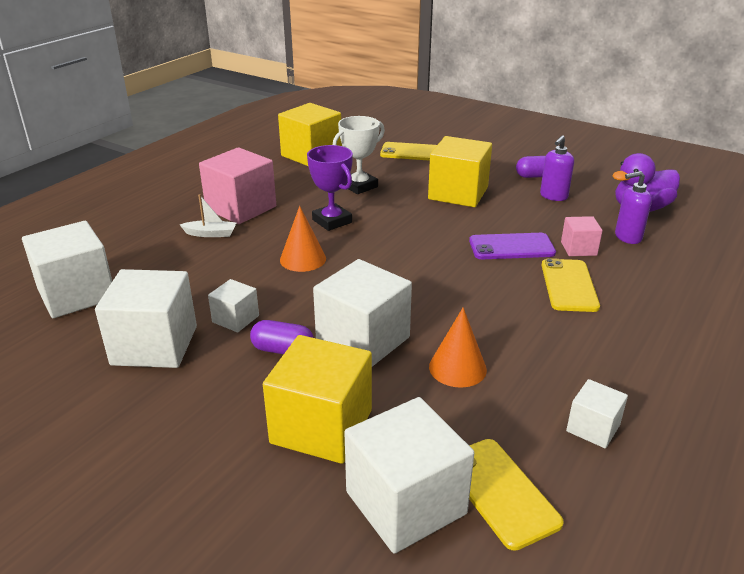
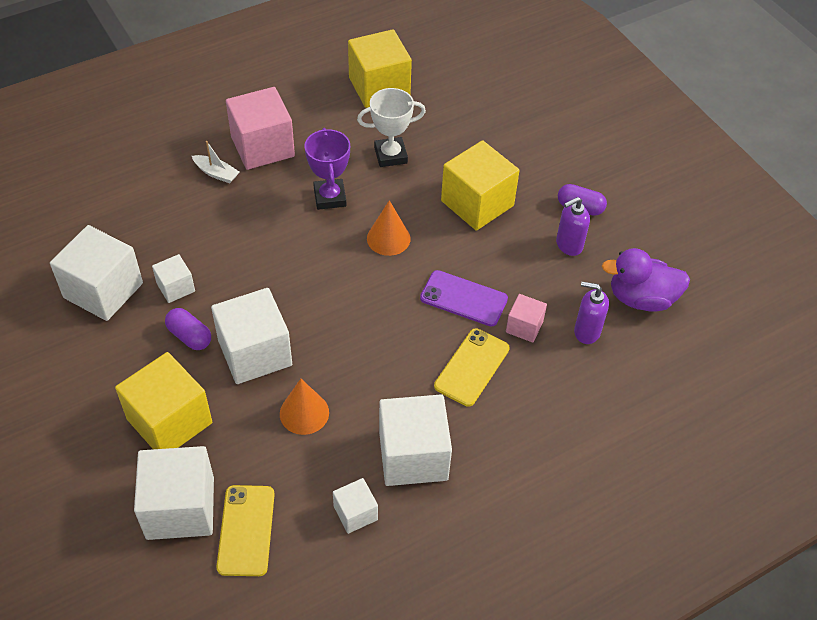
camera: 25 degrees right, 20 degrees up
(76, 294) = (76, 208): white cube -> white cube (413, 455)
(303, 259) = (271, 238): orange cone -> orange cone (388, 238)
(413, 152) = (484, 120): yellow phone -> none

